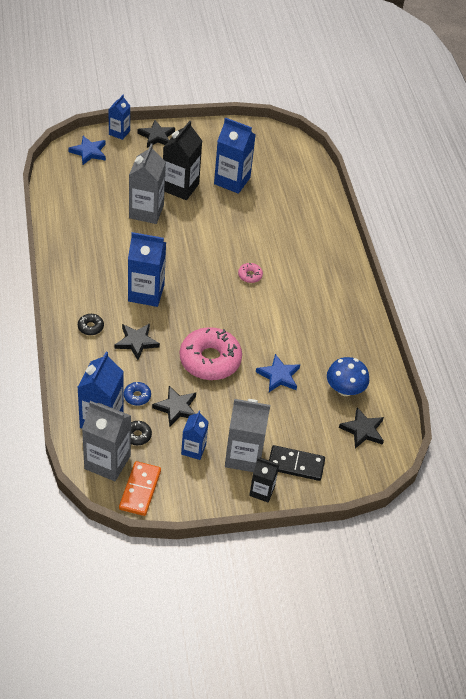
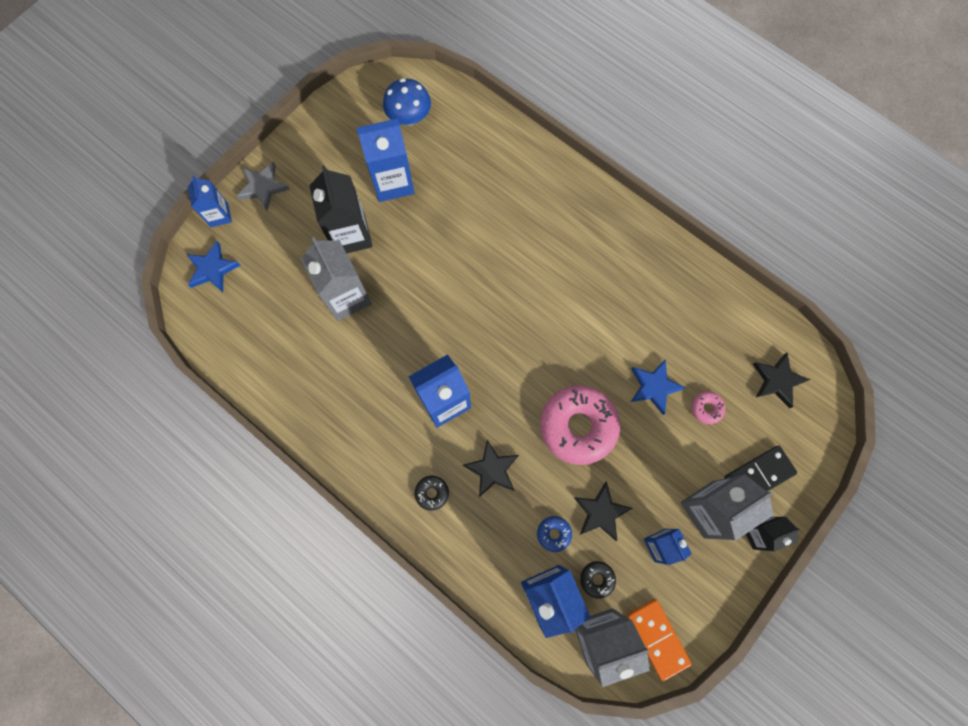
camera: 35 degrees left, 25 degrees up
(156, 136) = (263, 187): black star -> grey star
(250, 275) = (519, 289): pink donut -> pink donut (706, 408)
(344, 389) = (722, 348): blue mushroom -> blue mushroom (409, 117)

